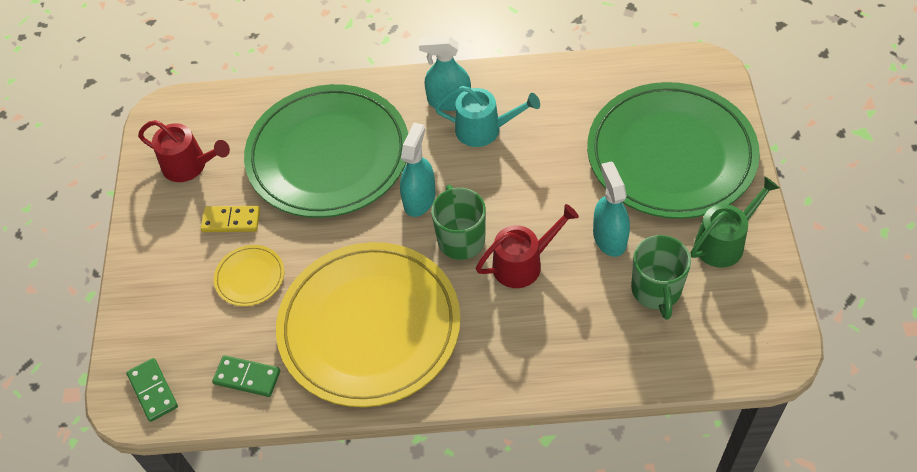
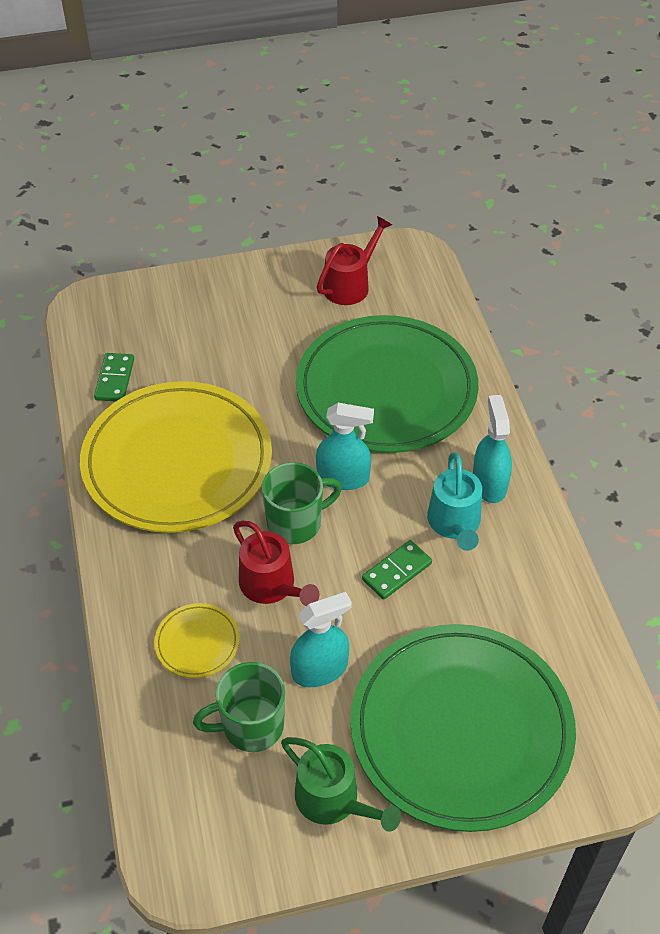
camera: 75 degrees right, 5 degrees down
(153, 391) = (97, 318): green domino -> green domino (396, 571)
(189, 166) = (350, 285): red watering can -> red watering can turned 150 degrees counterclockwise
(231, 221) = (289, 330): yellow domino -> none
(250, 277) = (225, 358): yellow plate -> yellow plate (197, 643)

